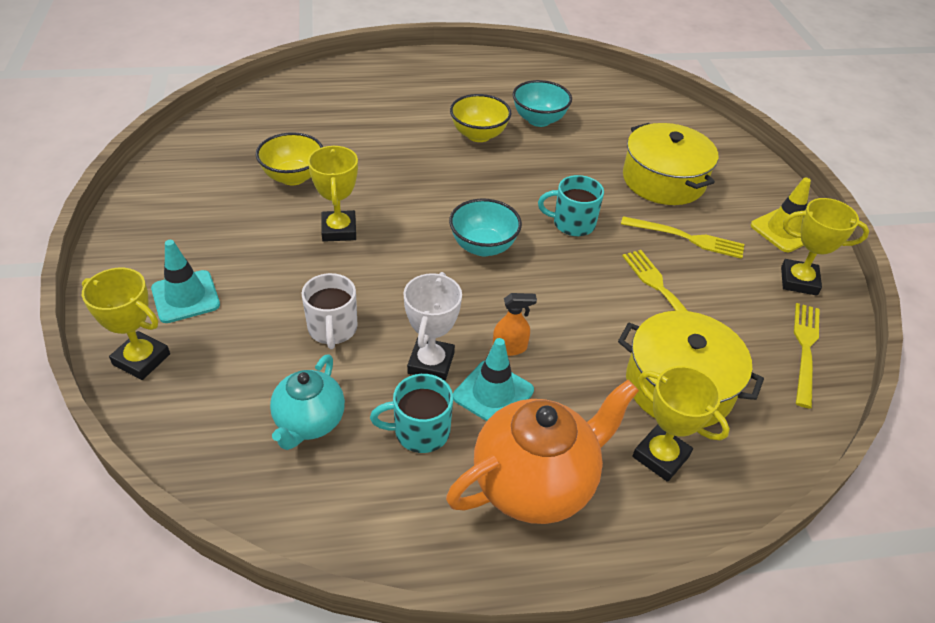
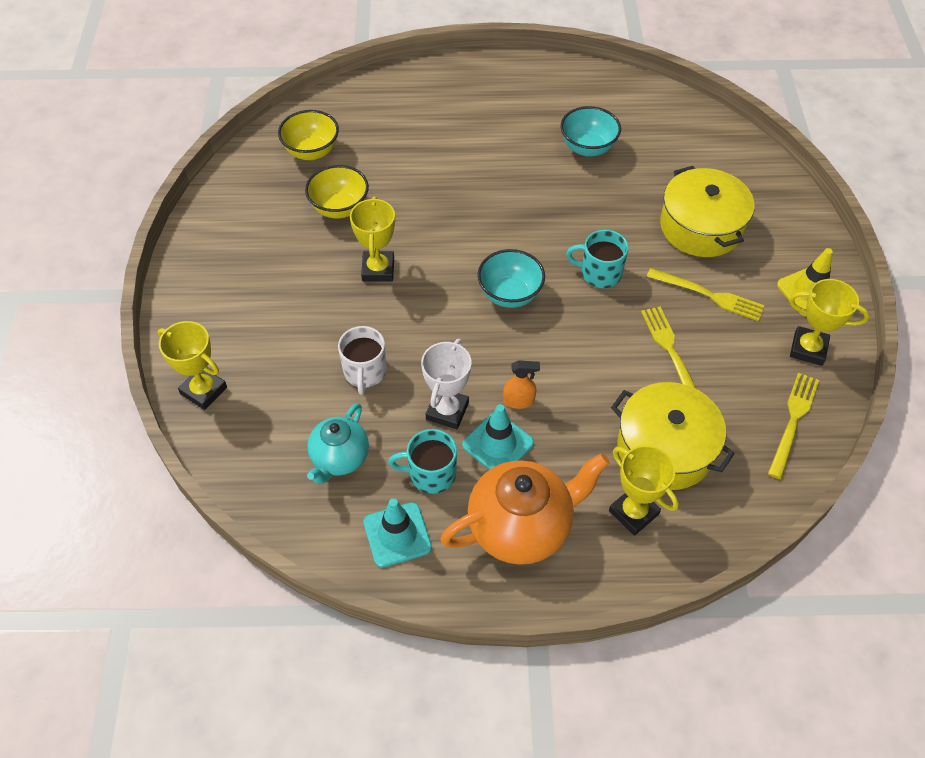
camera: 10 degrees right, 10 degrees up
(185, 297) = (240, 332): turquoise traffic cone -> turquoise traffic cone (397, 535)
(478, 135) = (523, 165): yellow bowl -> yellow bowl (311, 151)

